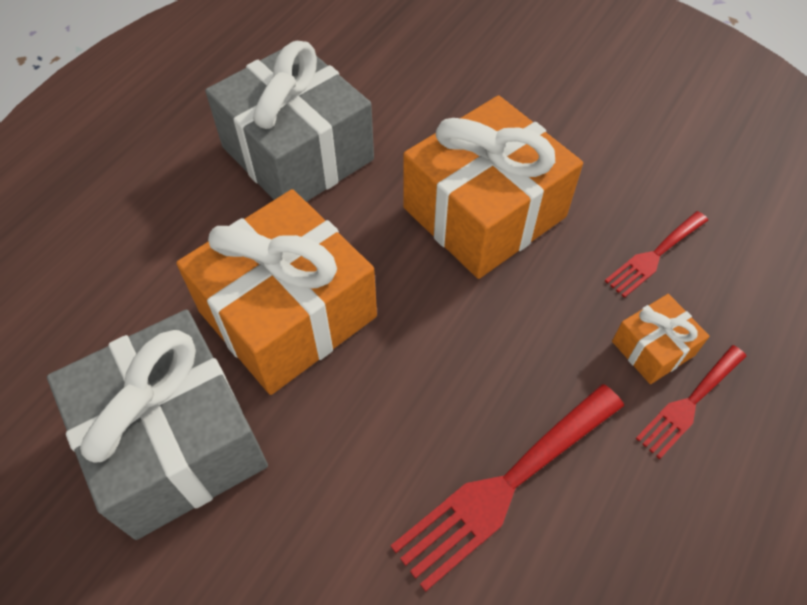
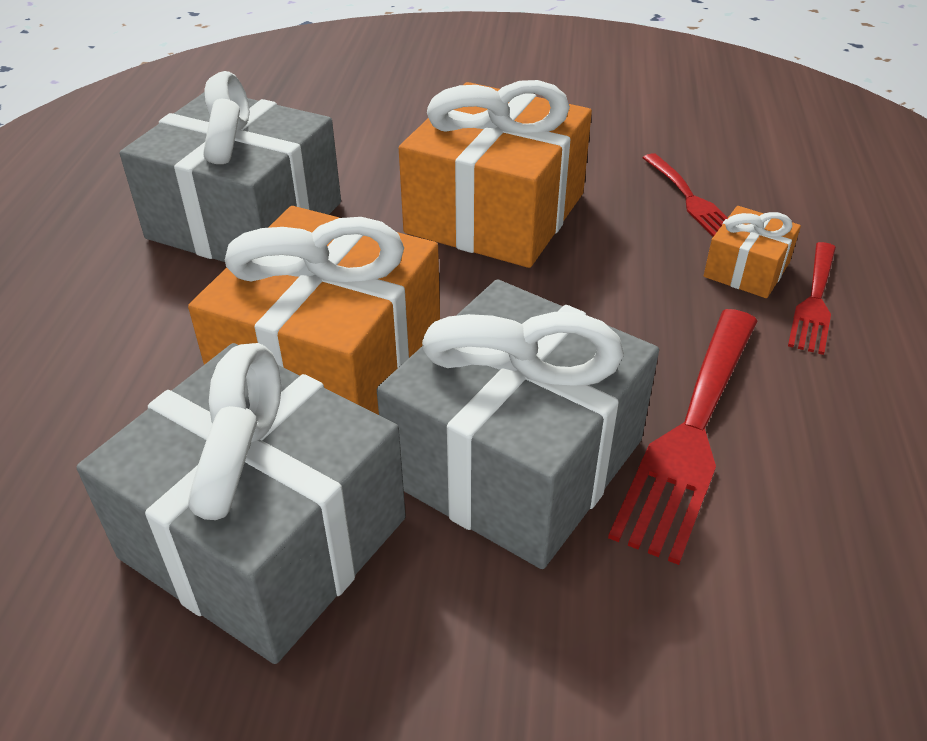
camera: 25 degrees left, 15 degrees down
(366, 453) = (516, 460): none -> grey gift
(654, 256) = (691, 200): red fork -> red fork turned 45 degrees counterclockwise

